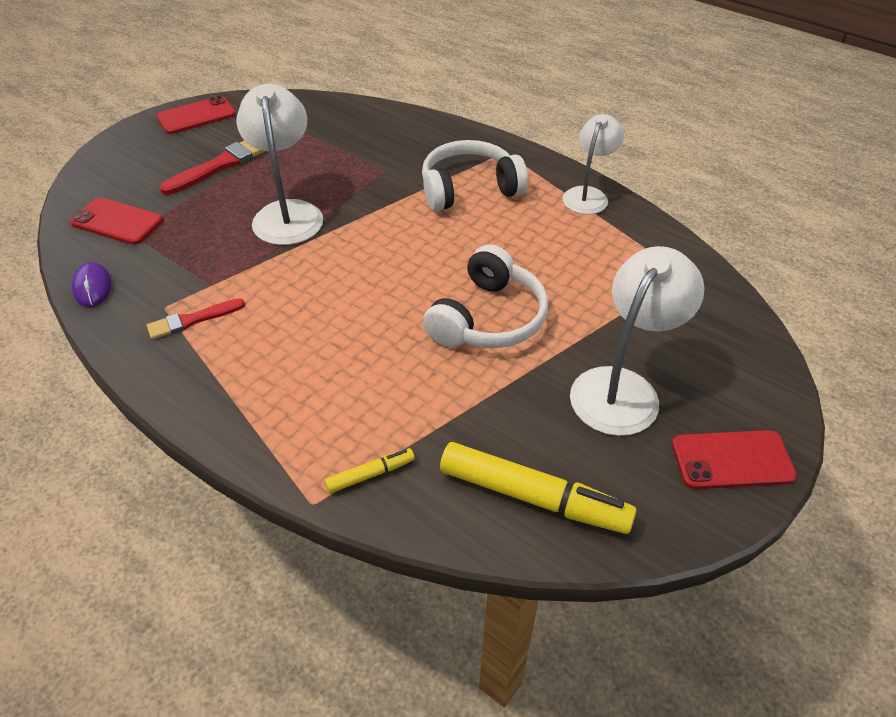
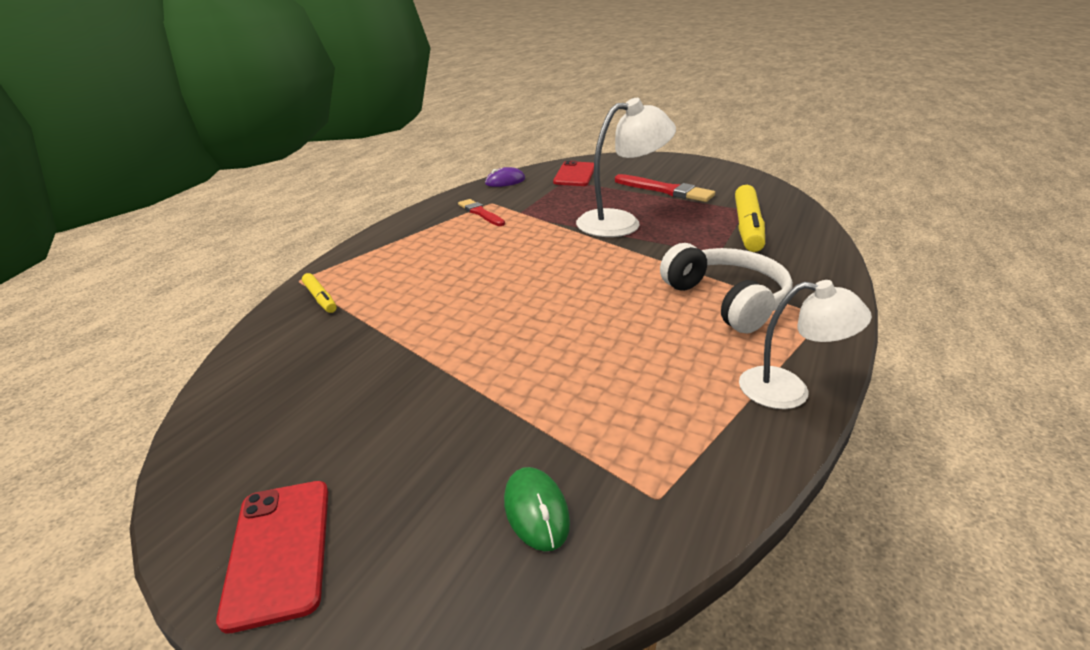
camera: 80 degrees right, 15 degrees down
(196, 116) = (723, 172): red phone -> none
(488, 318) = (513, 334): white headphones -> none
(533, 497) = (272, 382): yellow marker -> yellow marker (747, 227)
(623, 388) = (414, 438): white lamp -> none
(694, 328) = (536, 511): none -> green mouse

